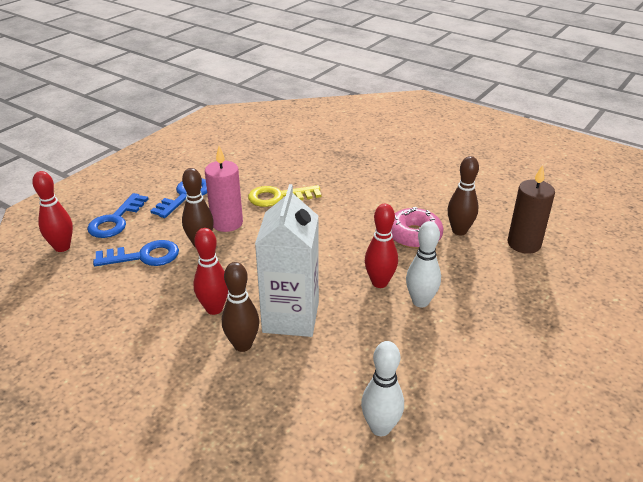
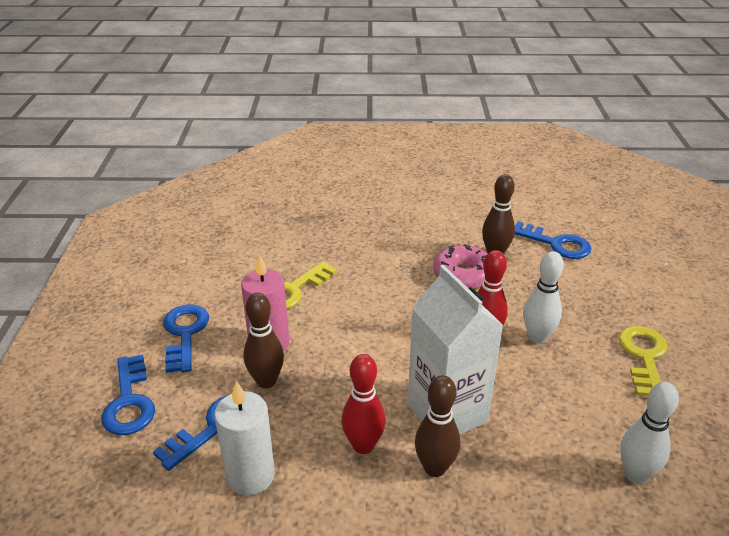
camera: 35 degrees left, 0 degrees up
(62, 247) = (95, 469): red bowling pin -> none
(132, 291) = (250, 475): none -> white candle
(496, 356) = (643, 356): none -> yellow key
(524, 244) = (556, 244): brown candle -> blue key

